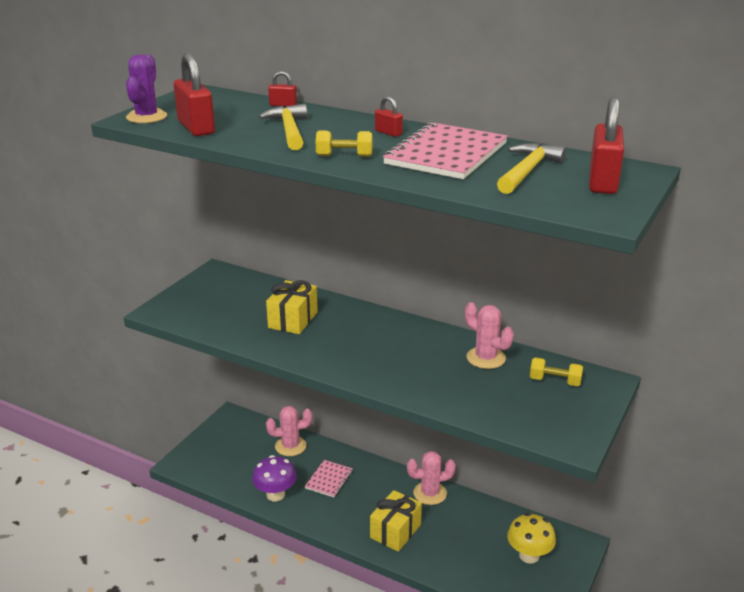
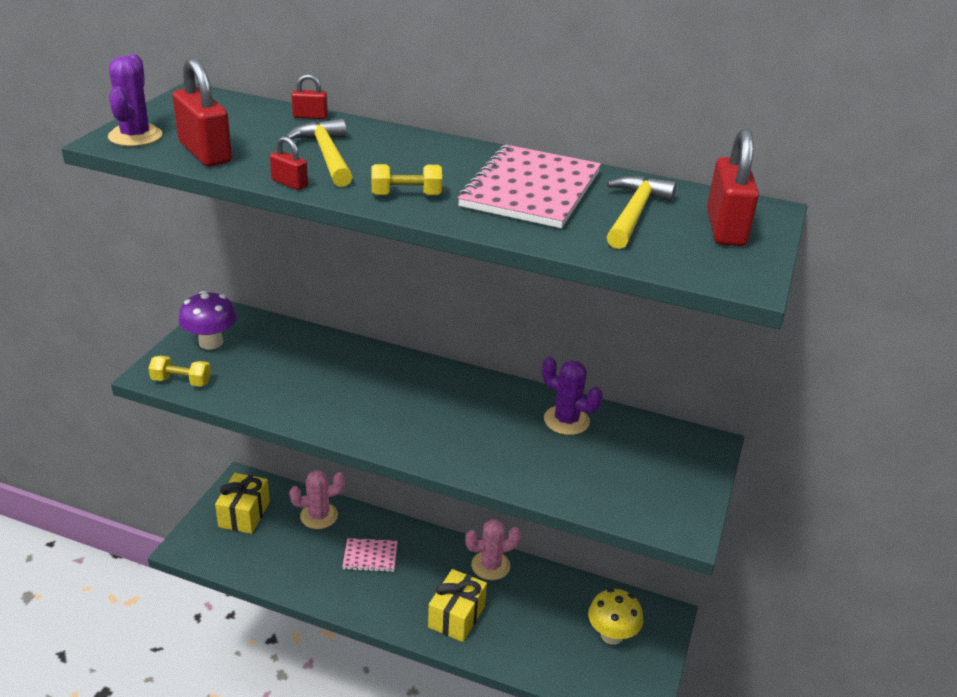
camera: 10 degrees left, 5 degrees up
(275, 494) = (308, 580): purple mushroom -> purple mushroom (211, 342)
(293, 320) = (328, 379): yellow gift -> yellow gift (244, 514)
(329, 479) = (370, 556): pink notebook -> pink notebook turned 75 degrees clockwise
(388, 133) = (452, 158): red padlock -> red padlock (289, 183)
(486, 358) = (566, 420): pink cactus -> purple cactus
(555, 381) = (650, 447): yellow dumbbell -> yellow dumbbell (181, 381)

